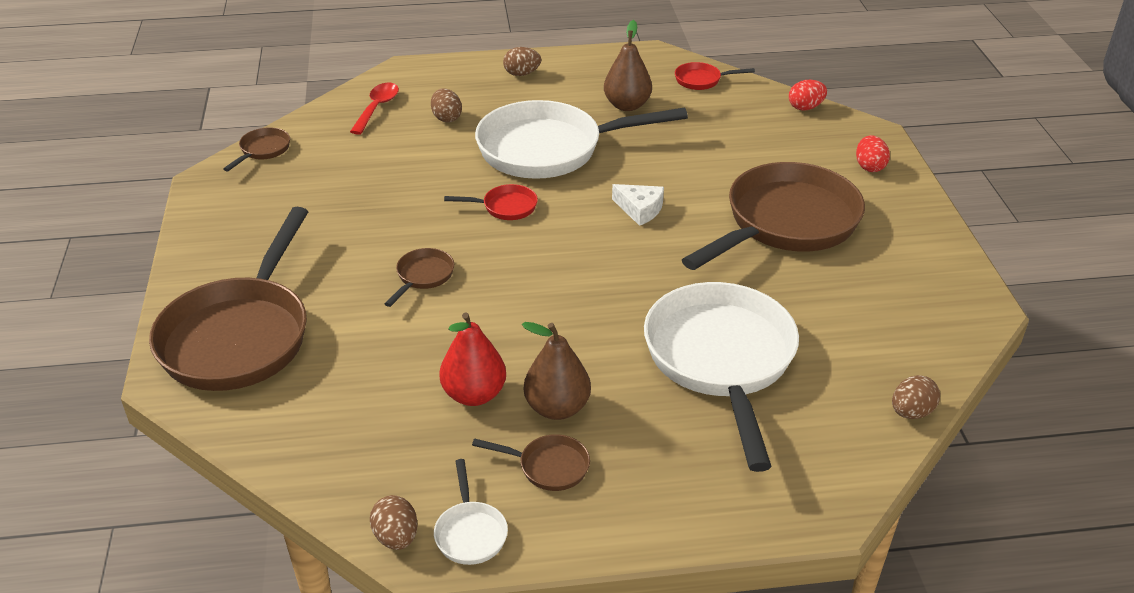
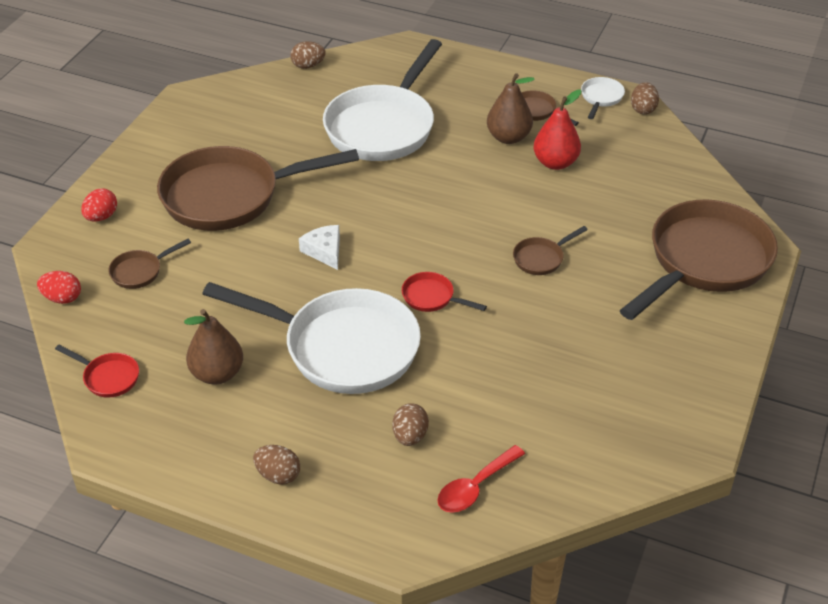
camera: 150 degrees left, 5 degrees up
(263, 150) = (628, 469): brown pan -> brown pan (140, 271)

